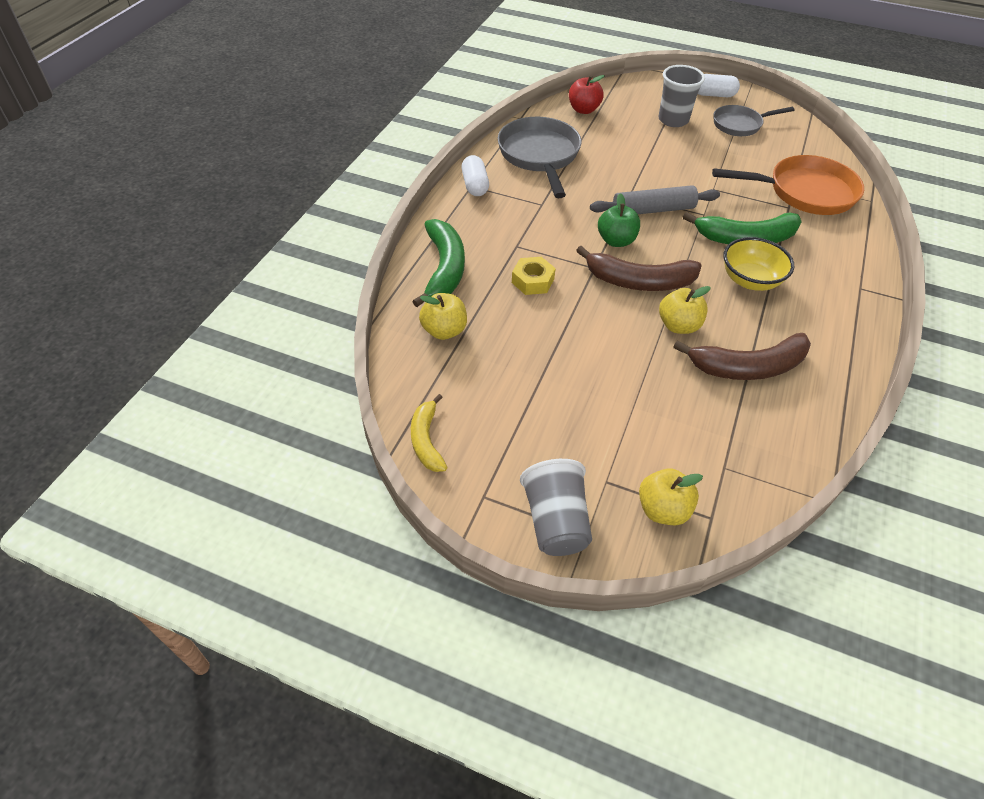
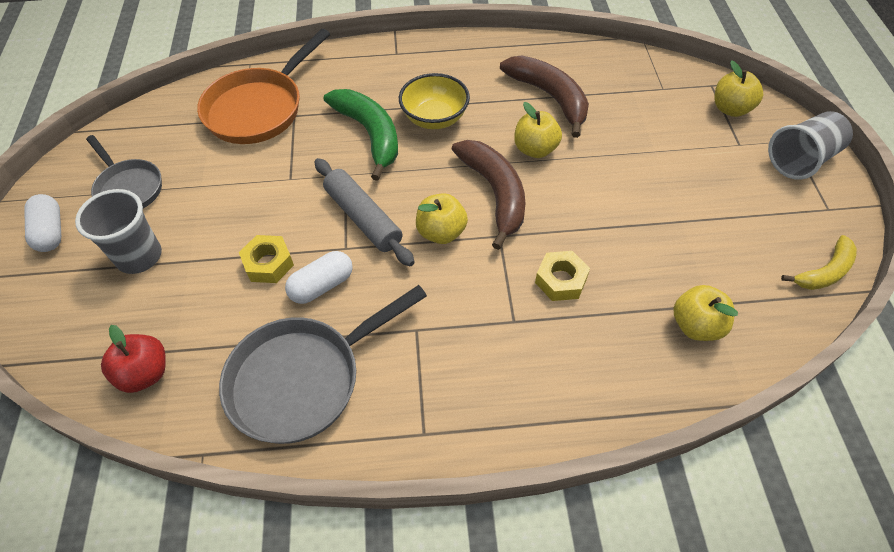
camera: 115 degrees left, 5 degrees up
(444, 268) = (607, 377): green banana -> none
(475, 185) = (420, 429): white capsule -> white capsule (322, 285)
(616, 241) = (441, 232): green apple -> yellow apple
(636, 163) = (268, 263): none -> yellow nut
(805, 192) = (259, 109): orange pan -> orange pan turned 120 degrees counterclockwise

